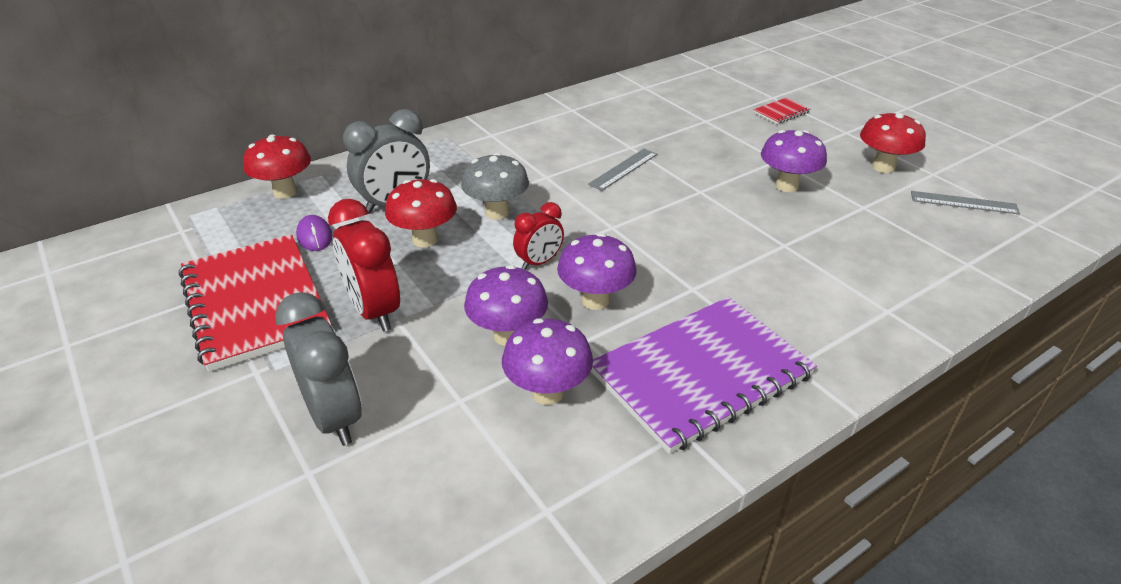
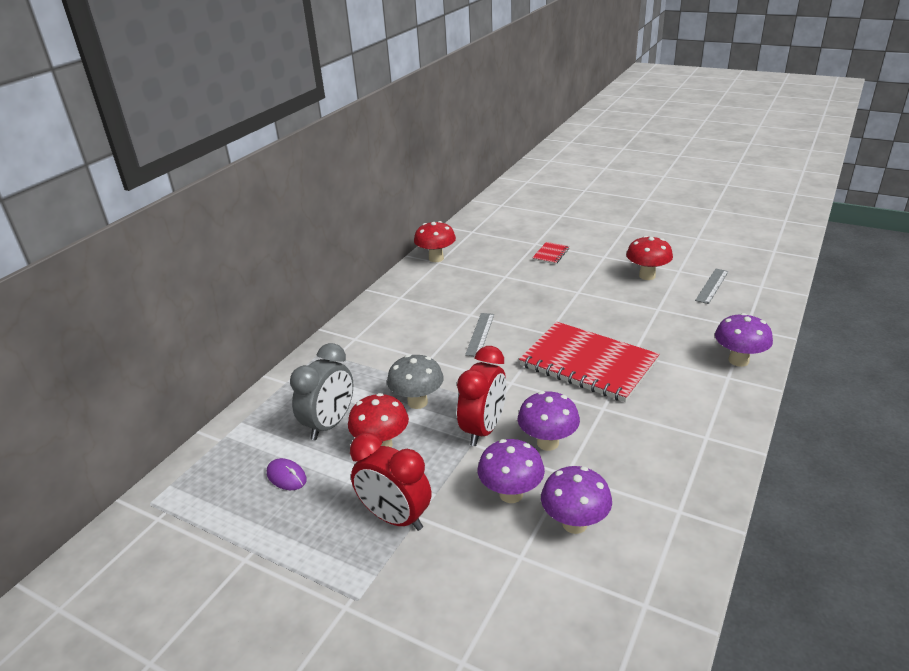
camera: 25 degrees left, 5 degrees down
(255, 303) = (289, 552): red notebook -> red notebook (588, 364)
(285, 192) = (222, 448): red mushroom -> red mushroom (436, 258)
(334, 417) = (442, 612): grey clock -> none
(539, 262) = (483, 429): red clock -> red clock, size x1.67
(701, 374) = (658, 467): purple notebook -> none
(787, 186) = (599, 310): purple mushroom -> purple mushroom (738, 360)
(964, 203) = (712, 286): grey ruler -> grey ruler turned 45 degrees counterclockwise

